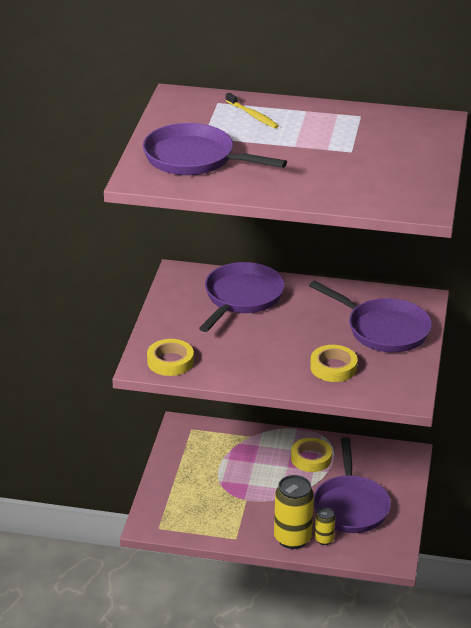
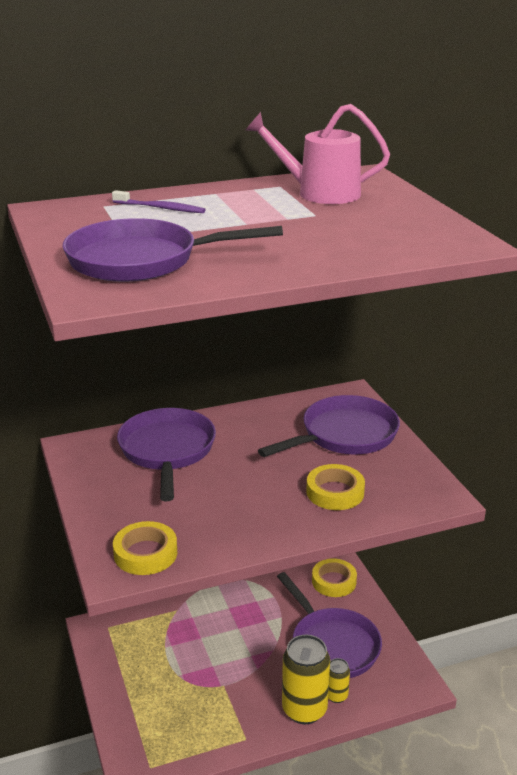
camera: 30 degrees left, 5 degrees down
(252, 115) = (160, 208): yellow toothbrush -> purple toothbrush
(311, 458) = (254, 609): yellow tape -> yellow tape (334, 581)
(380, 131) = (320, 193): none -> pink watering can
(383, 330) = (344, 435): purple pan -> purple pan turned 45 degrees counterclockwise

